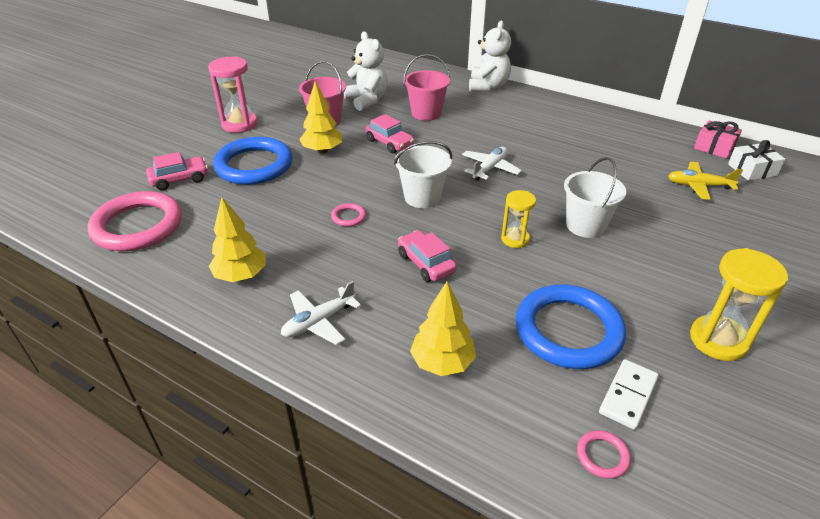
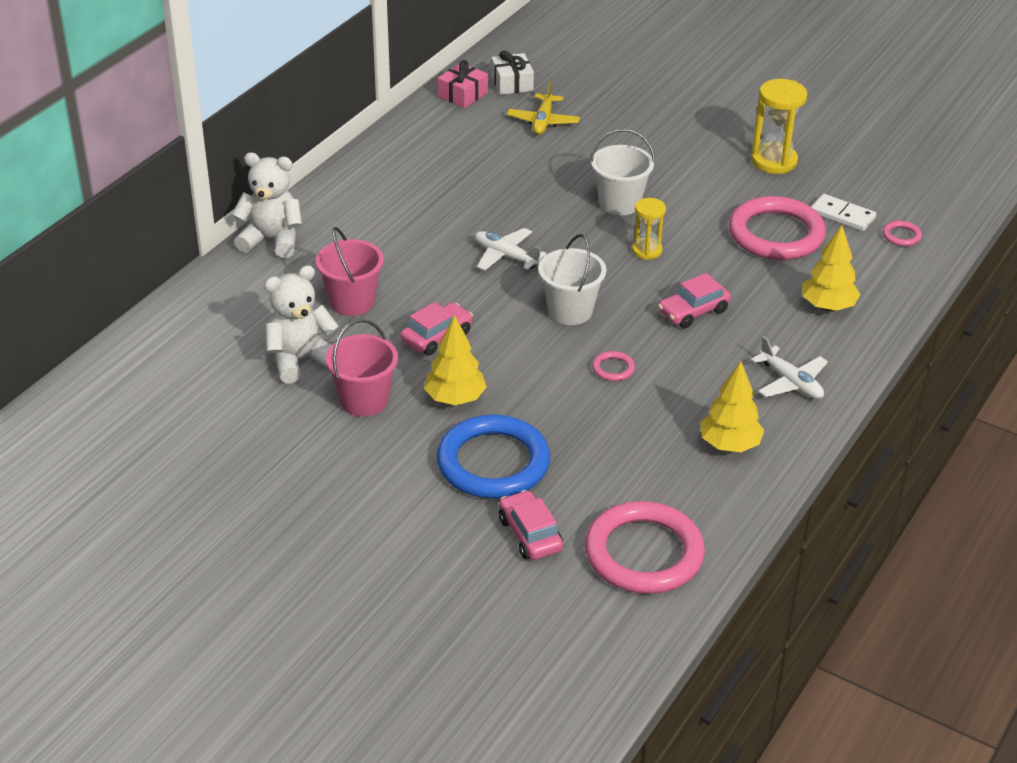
camera: 90 degrees left, 0 degrees up
(239, 124) = (366, 494): pink hourglass -> none
(568, 330) = (776, 234): blue ring -> pink ring

